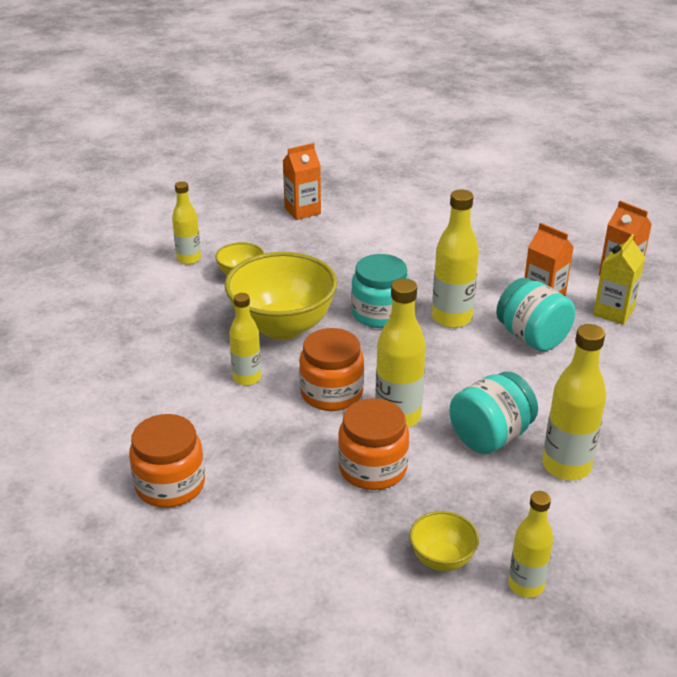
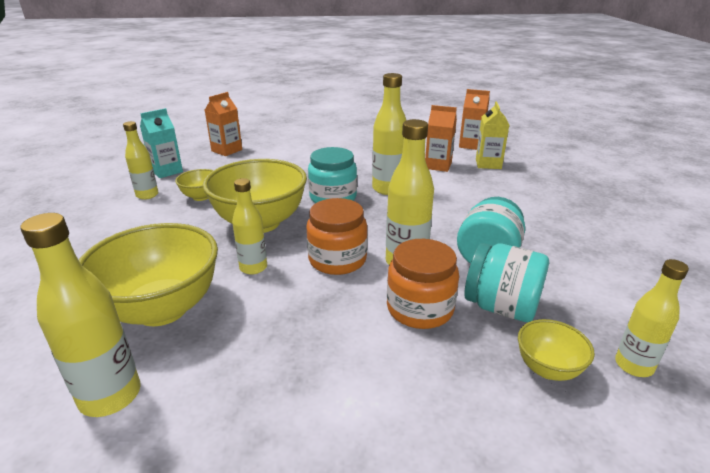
camera: 25 degrees left, 5 degrees down
(149, 396) = (162, 309): none -> yellow bowl
(170, 485) = (231, 390): orange jar -> none
(222, 228) = (166, 171): none -> turquoise carton
(532, 337) = (453, 188): turquoise jar -> turquoise jar (501, 307)
(566, 466) = (560, 261): yellow bottle -> yellow bottle (110, 396)

